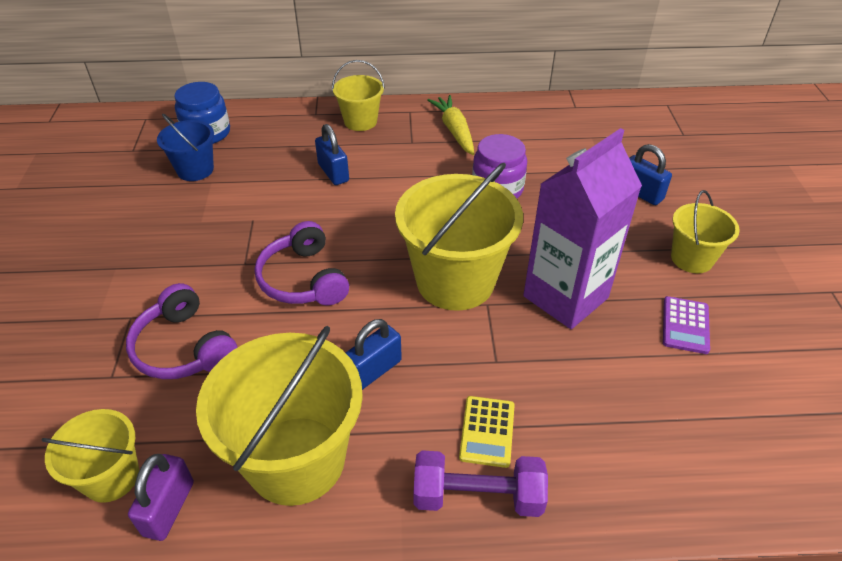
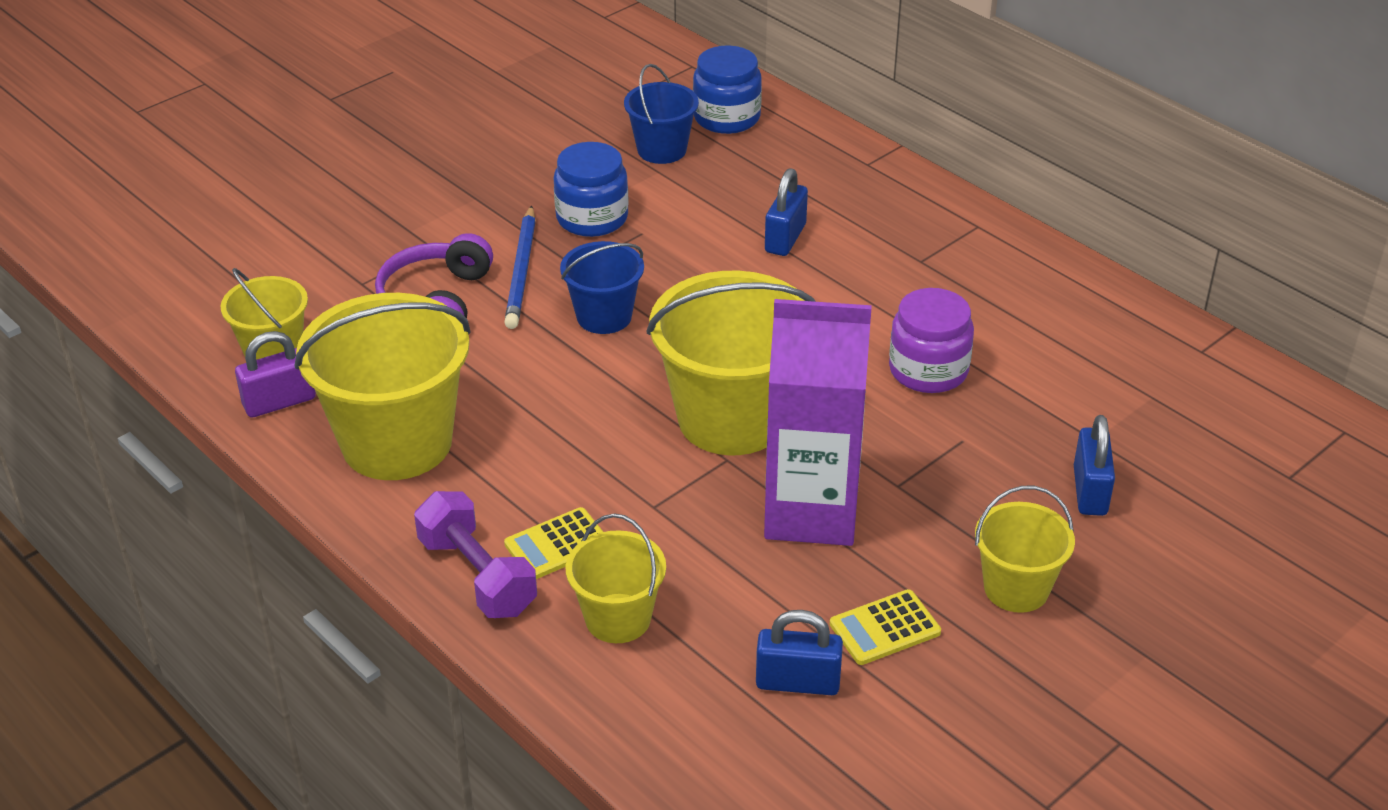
camera: 50 degrees right, 5 degrees down
(210, 231) = (592, 218): none -> blue jar
(213, 289) = (522, 271): none -> blue pencil
(303, 279) = (604, 316): purple headphones -> blue bucket
(360, 121) = (902, 202): yellow bucket -> yellow bucket (618, 618)
(374, 370) = (546, 430): blue padlock -> blue padlock (797, 682)
(454, 131) = (991, 280): yellow carrot -> none
(685, 325) = (884, 628): purple calculator -> yellow calculator

